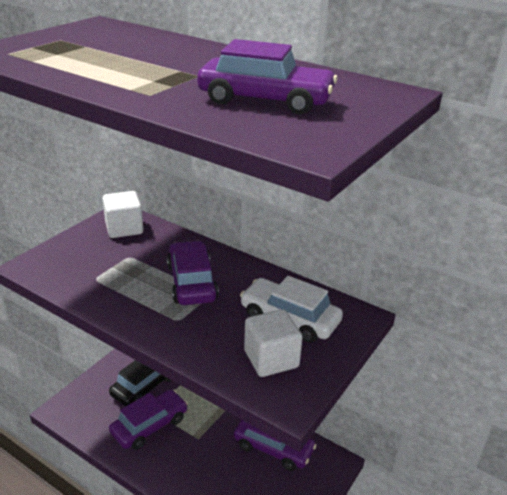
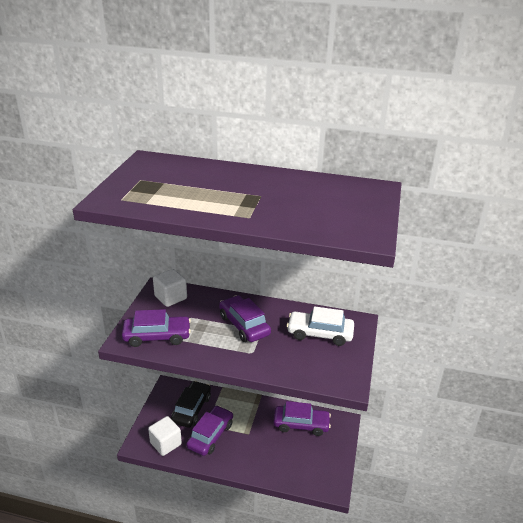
camera: 20 degrees left, 0 degrees up
(265, 100) = (317, 208): purple car -> purple car (157, 336)
(271, 359) = (324, 362): white cube -> white cube (165, 443)

